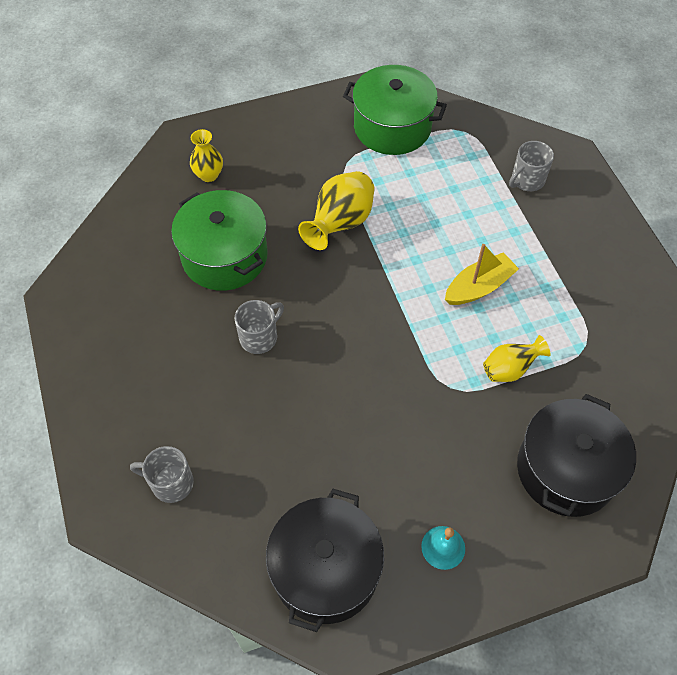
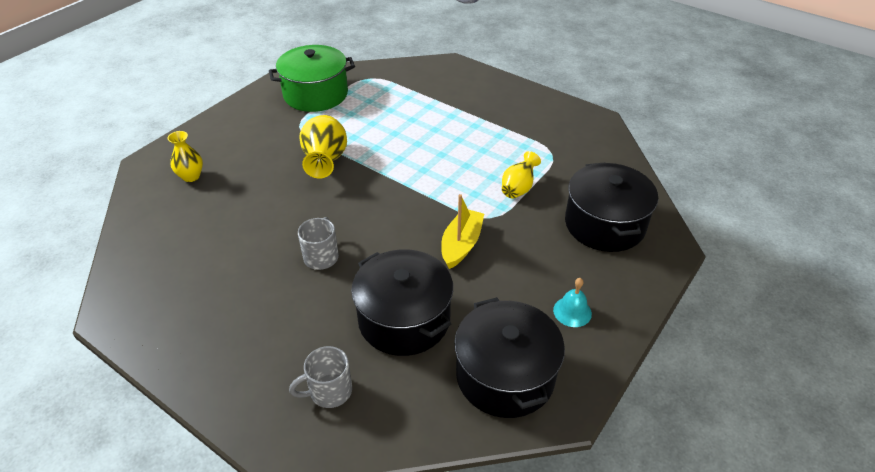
camera: 35 degrees left, 15 degrees down
(224, 256) = (248, 220): green pot -> none
(282, 452) = (404, 319): none -> black pot
(479, 287) = (456, 154): yellow boat -> yellow boat (461, 244)
(527, 180) = (434, 87): grey mug -> none

